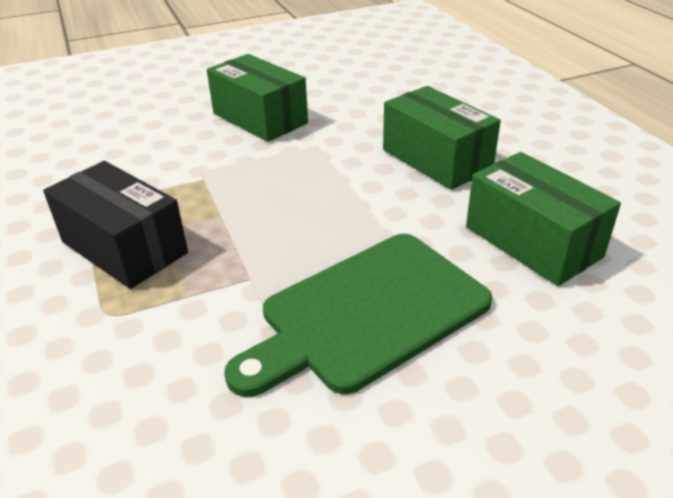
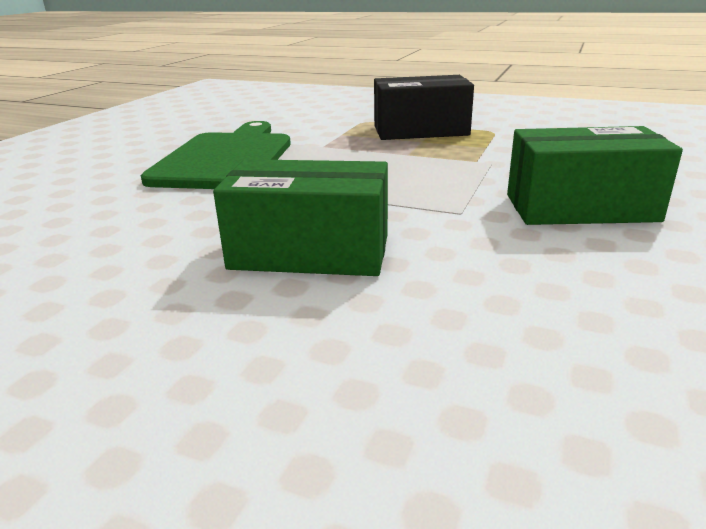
camera: 135 degrees right, 10 degrees down
(532, 241) = (127, 225): green box -> none

